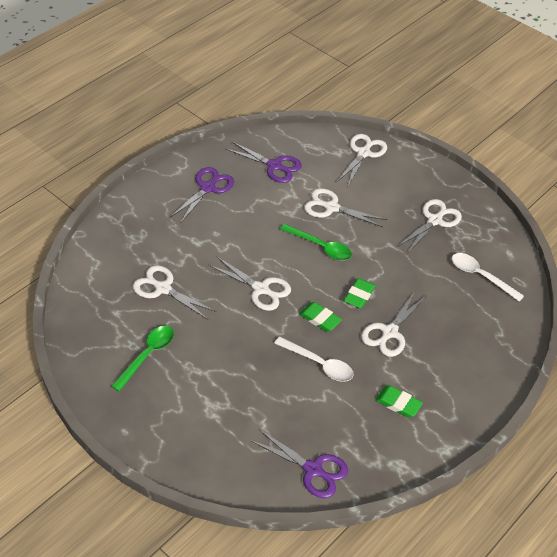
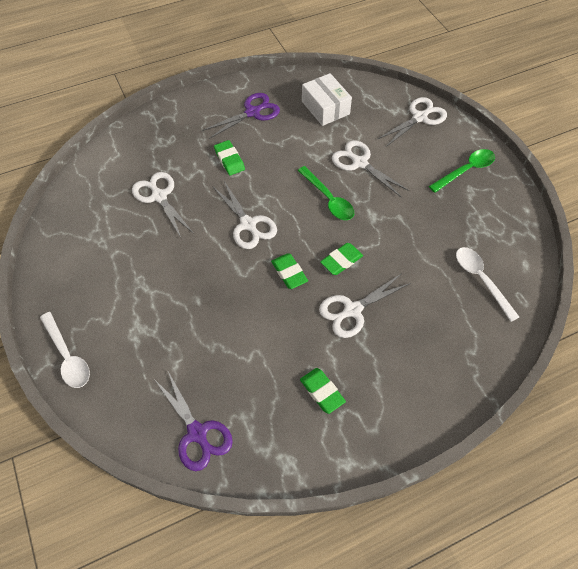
camera: 25 degrees right, 10 degrees up
(147, 355) = (109, 257): green spoon -> green spoon (466, 170)
(211, 237) = (229, 160): none -> green eraser
(274, 166) = (325, 108): purple scissors -> white box
(319, 364) = (263, 320): white spoon -> white spoon (67, 356)
(434, 220) = (459, 205): white scissors -> none

